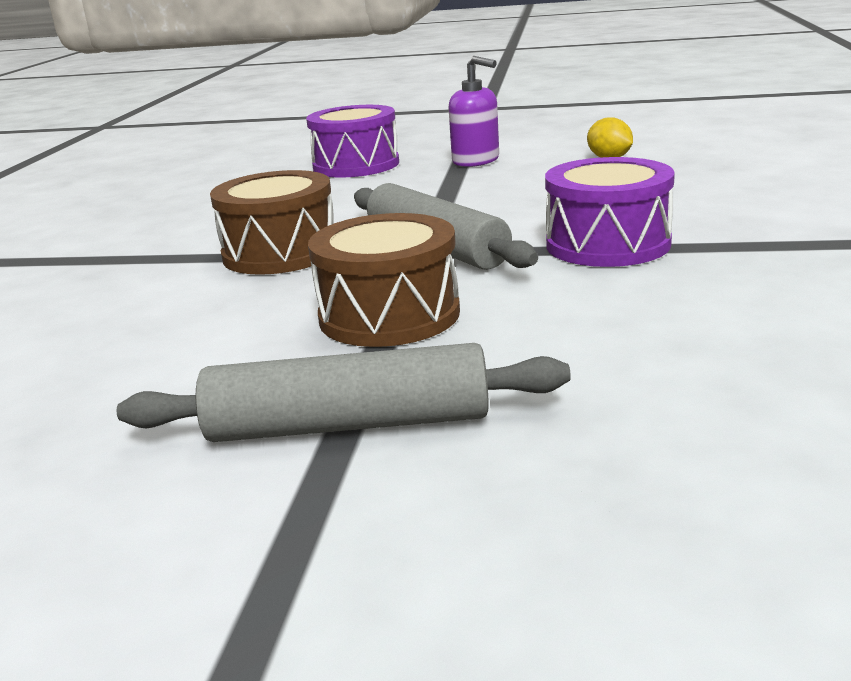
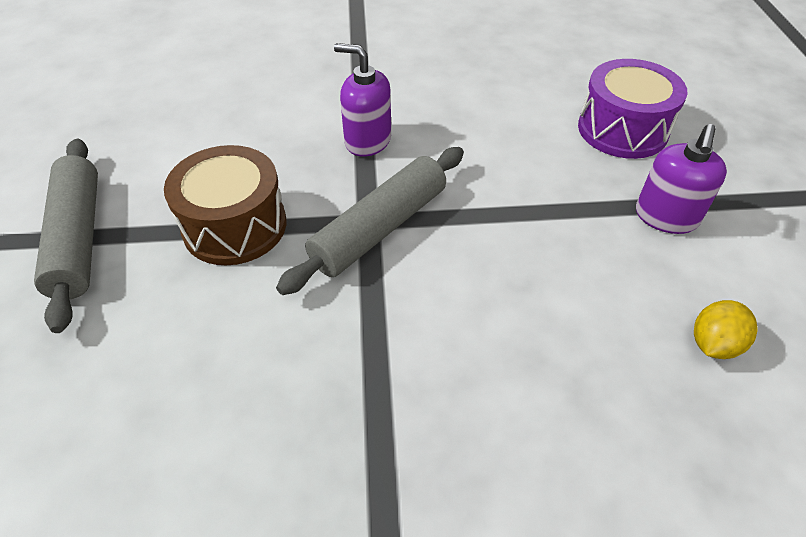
camera: 75 degrees right, 25 degrees up
(280, 253) = (367, 141): brown drum -> purple soap dispenser
(607, 244) = (384, 354): purple drum -> none

